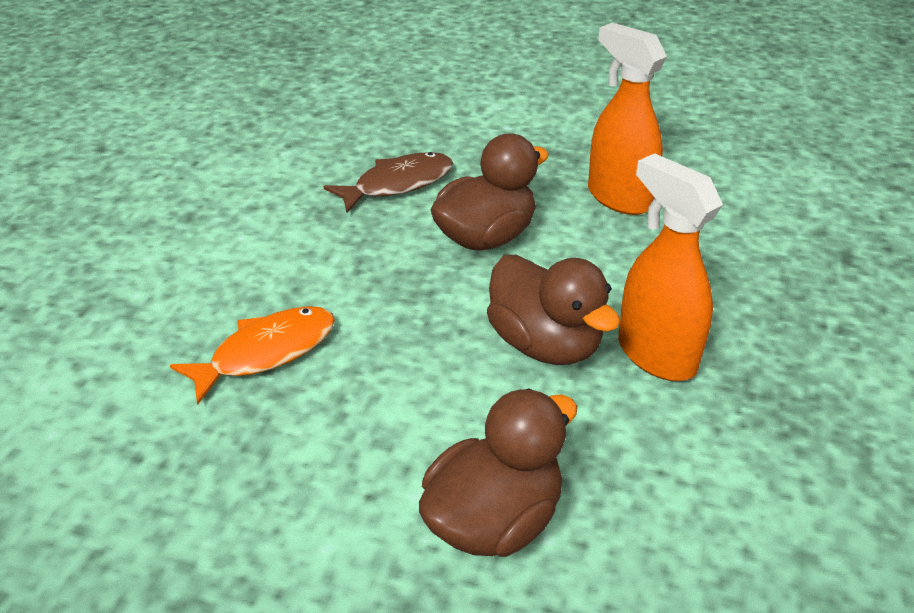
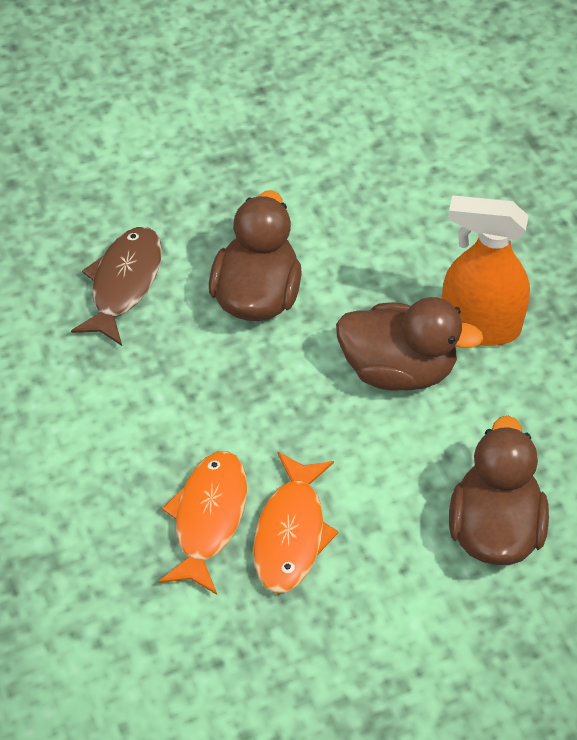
camera: 40 degrees left, 15 degrees up
(313, 403) = (291, 533): none -> orange fish
(618, 198) = (320, 182): orange spray bottle -> none

